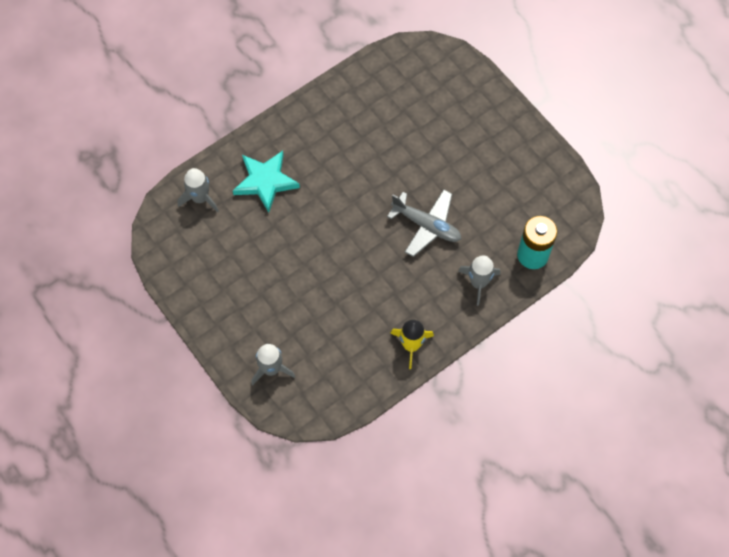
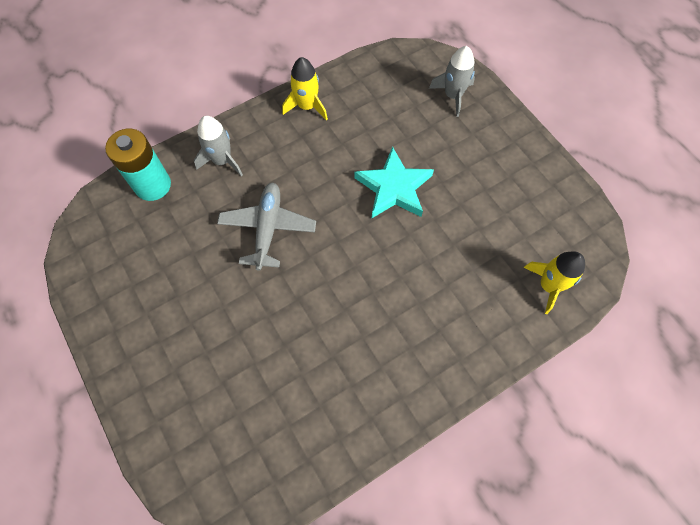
camera: 175 degrees left, 0 degrees up
(200, 198) = (548, 286): grey rocket -> yellow rocket
(265, 181) = (465, 301): turquoise star -> turquoise star (394, 188)
(426, 225) = (268, 228): grey plane -> grey plane turned 60 degrees clockwise

